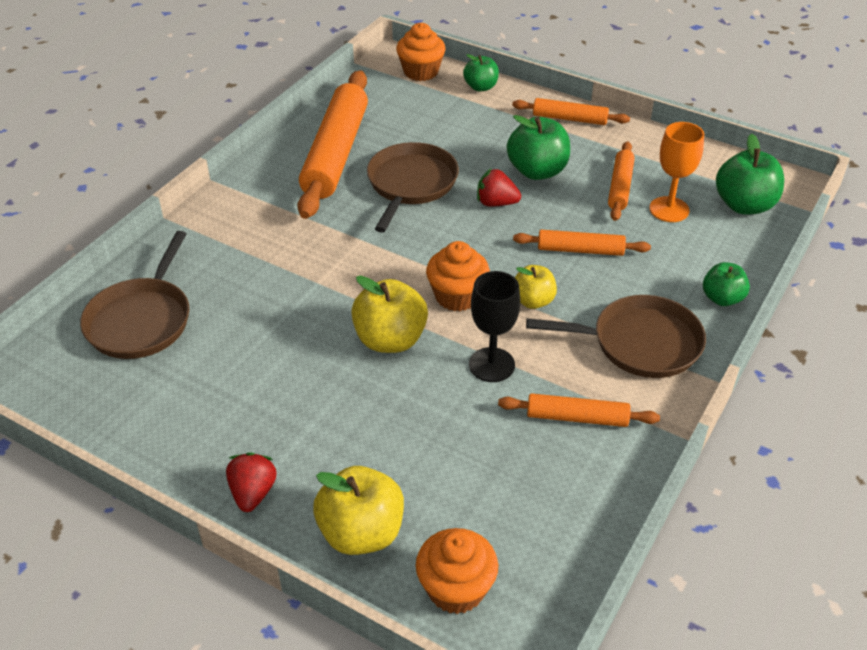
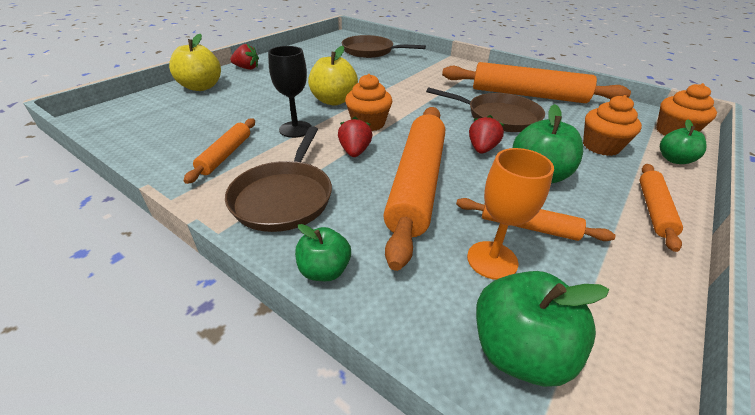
camera: 95 degrees right, 5 degrees down
(456, 589) = (142, 105): orange cupcake -> orange cupcake (601, 146)
(533, 301) = (355, 152): yellow apple -> red strawberry
(580, 250) = (417, 183): orange rolling pin -> orange rolling pin, size x1.98

